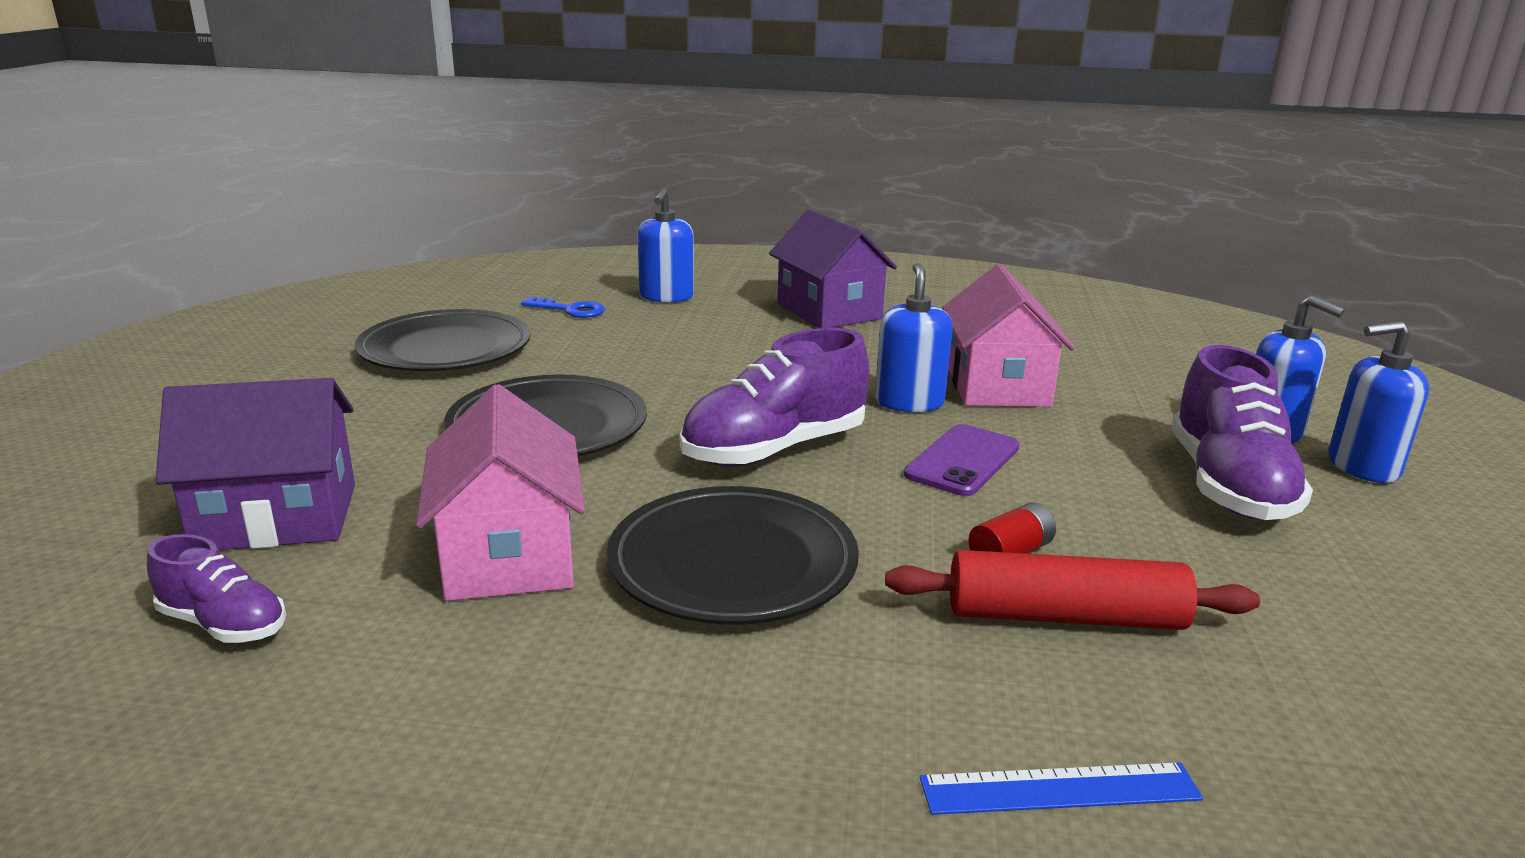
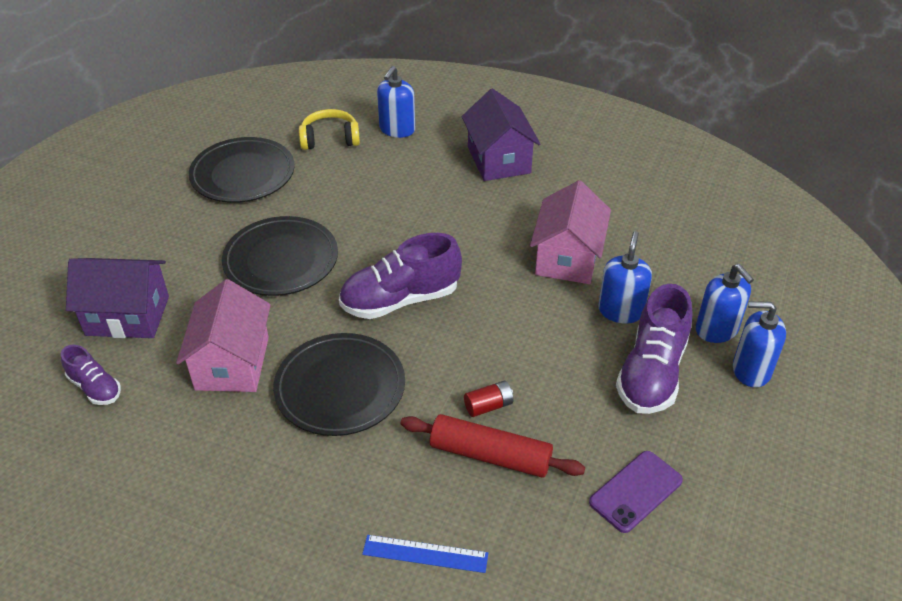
camera: 15 degrees right, 20 degrees up
(570, 310) = (330, 139): blue key -> yellow headphones
(909, 402) = (502, 266): blue soap dispenser -> blue soap dispenser (620, 311)
(962, 461) = (504, 326): purple phone -> purple phone (635, 491)

